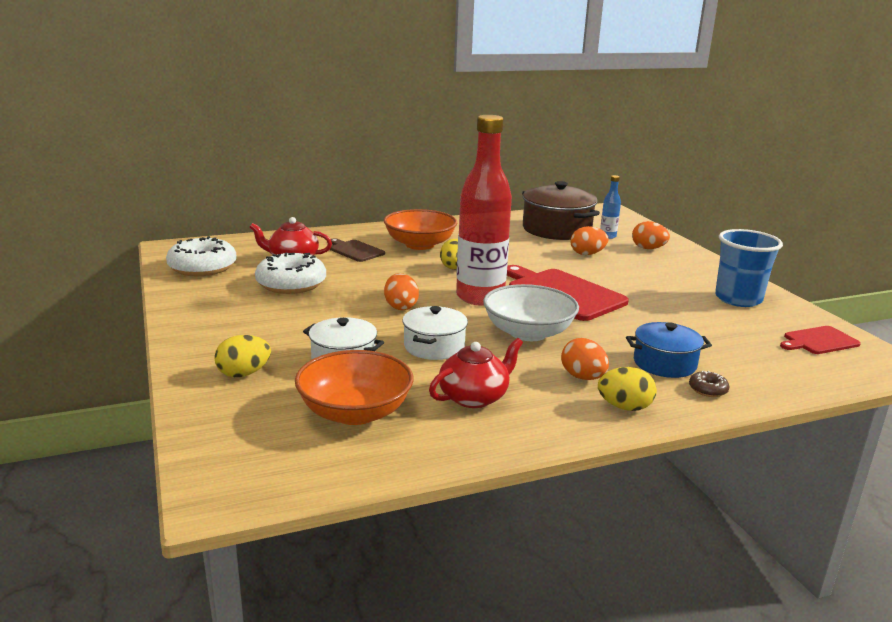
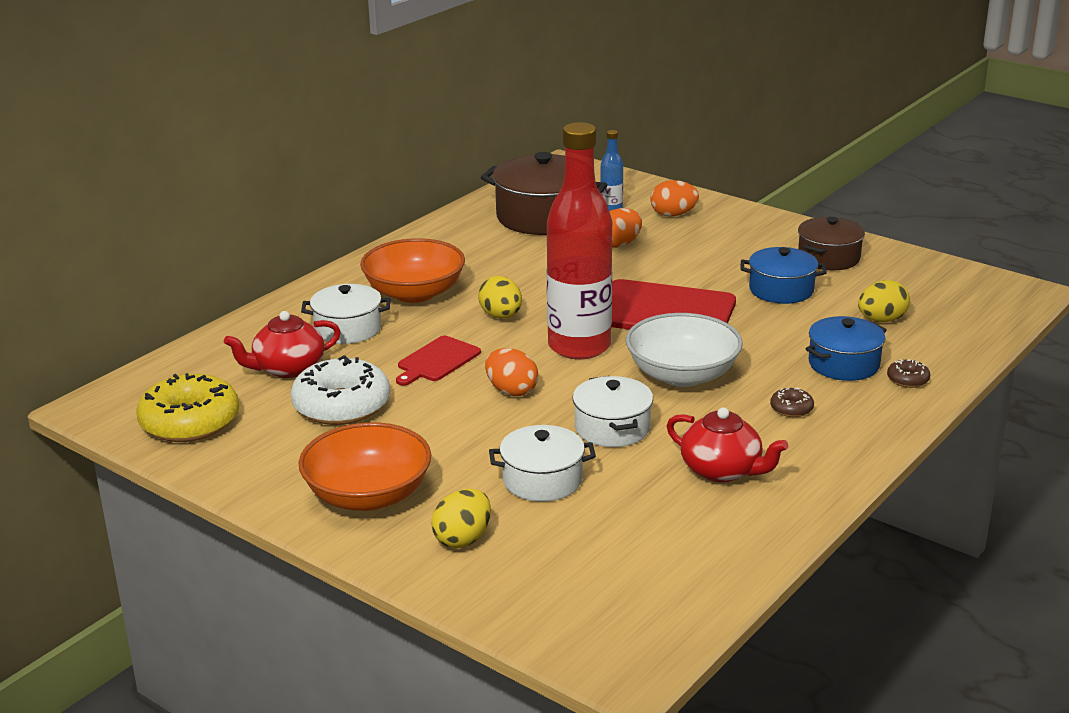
camera: 30 degrees left, 5 degrees up
(202, 267) = (190, 422): white donut -> yellow donut
(355, 250) = (348, 329): brown cutting board -> white pot
(355, 412) = (635, 533): orange bowl -> orange bowl (368, 495)
(474, 397) = (722, 470): red teapot -> red teapot turned 105 degrees clockwise
(583, 377) = (791, 409): orange egg -> brown donut
(624, 407) = (861, 427): yellow egg -> yellow egg (881, 320)
(673, 307) = (781, 290): none -> blue pot
(738, 299) = (828, 258): blue cup -> brown pot
(819, 341) = (944, 287): red cutting board -> red cutting board (437, 361)

